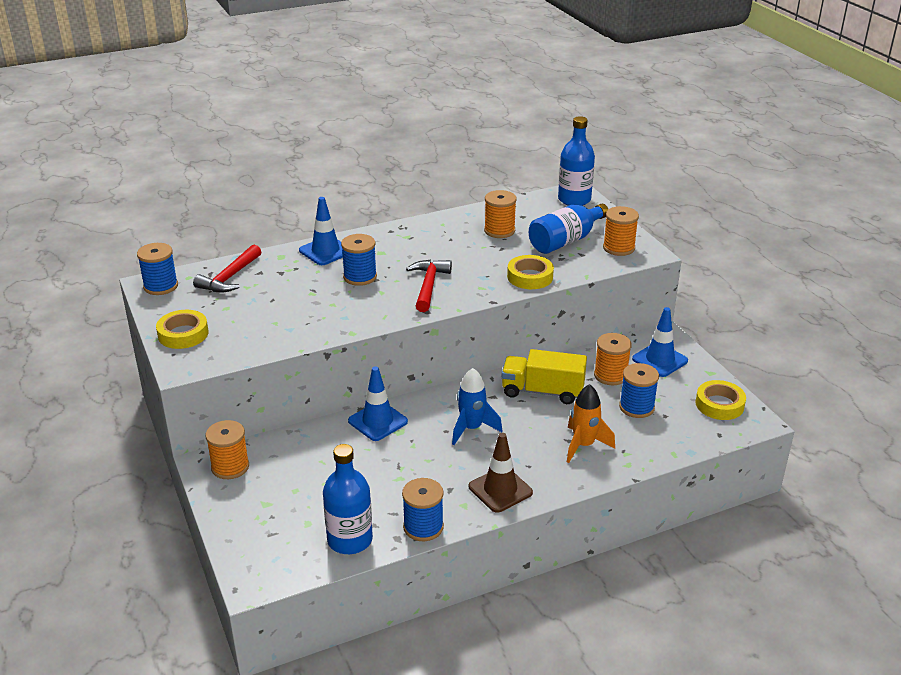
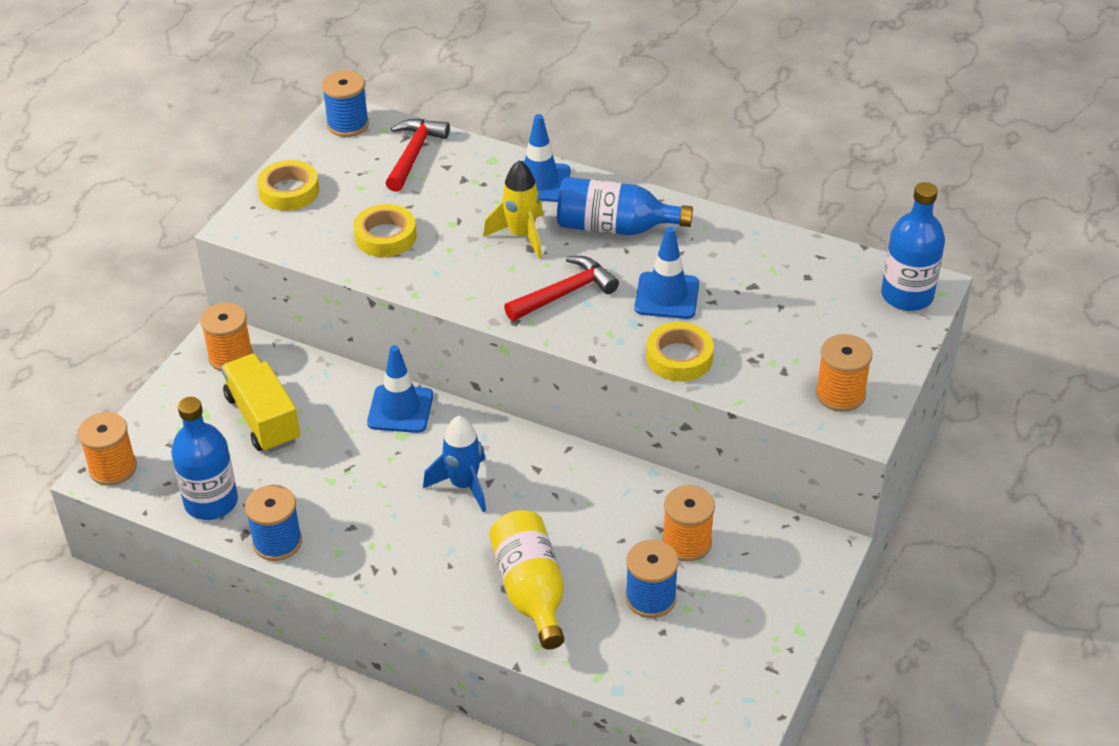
camera: 50 degrees right, 10 degrees up
(230, 277) = (414, 154): red hammer -> red hammer turned 120 degrees clockwise
(360, 277) = (521, 236): blue spool -> yellow rocket
(499, 231) = (749, 278): orange spool -> orange spool (113, 468)
(500, 490) = (388, 565): brown traffic cone -> none
(542, 391) = (590, 502): yellow truck -> yellow truck (263, 418)
(565, 241) = (796, 342): blue bottle -> blue bottle (614, 227)
(583, 445) = (530, 590): orange rocket -> yellow bottle
(660, 360) = (770, 569): blue traffic cone -> blue traffic cone (667, 296)
(719, 404) = (740, 671): yellow tape -> yellow tape (385, 236)

